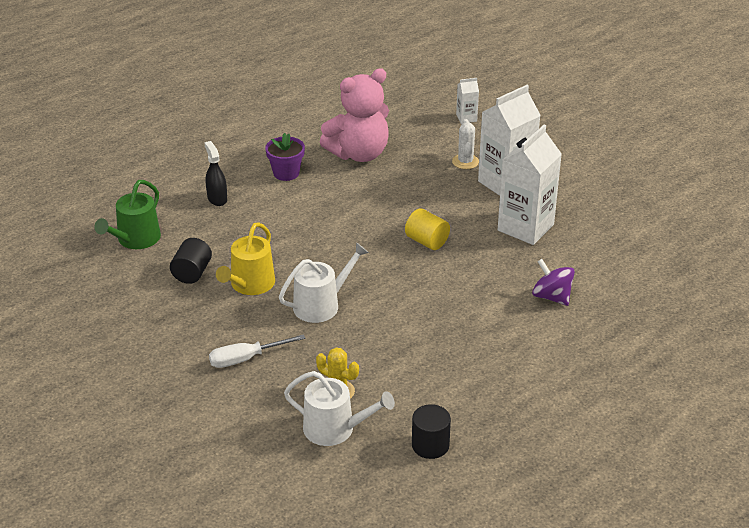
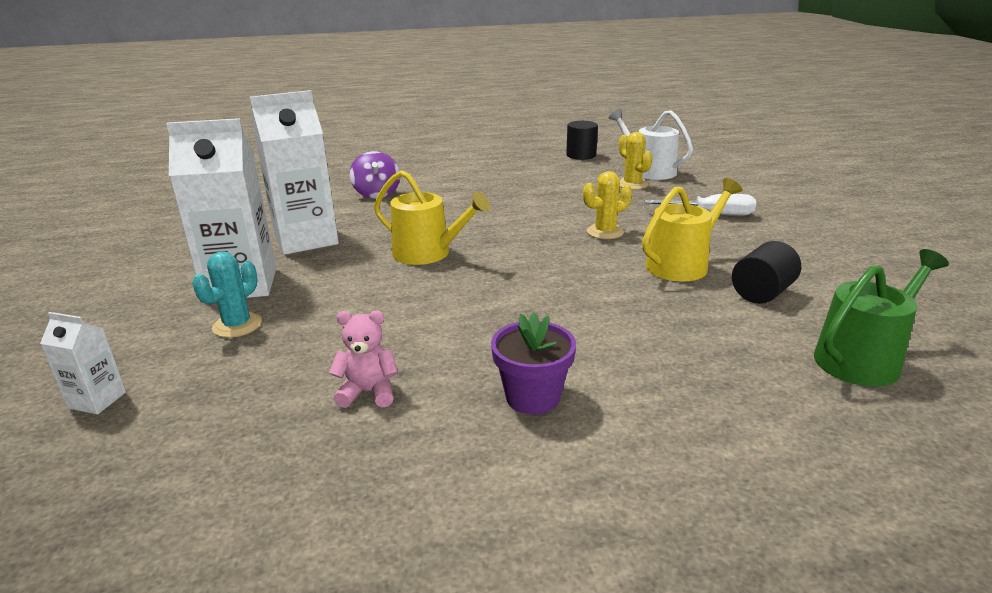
camera: 150 degrees left, 10 degrees down
(217, 198) = (692, 387): black spray bottle -> none
(321, 305) = (605, 232): white watering can -> yellow cactus
(359, 154) = (368, 392): pink teddy bear -> pink teddy bear, size x0.44
(427, 241) = (428, 253): yellow cylinder -> yellow watering can
(465, 162) = (237, 325): white cactus -> turquoise cactus

